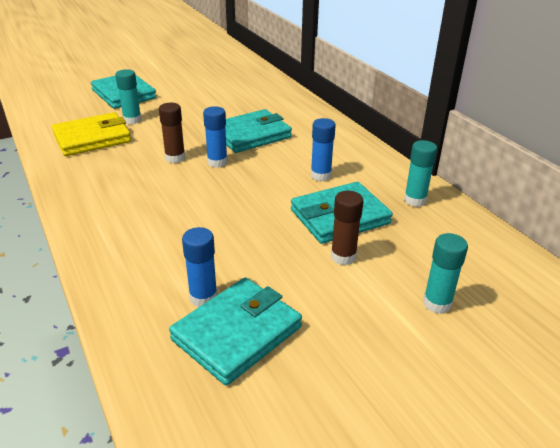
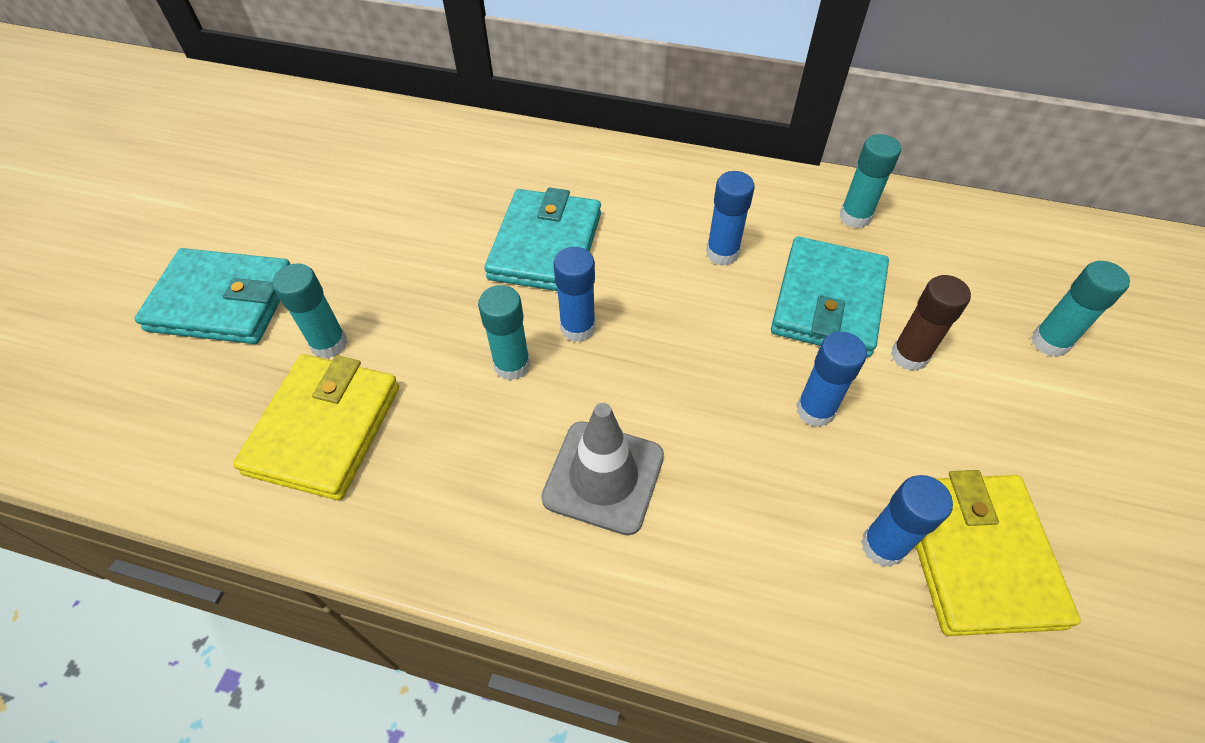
camera: 45 degrees left, 20 degrees up
(145, 204) = (603, 477): none -> grey traffic cone
(175, 158) = (512, 365): brown glue stick -> turquoise glue stick
(237, 333) = (977, 555): turquoise wallet -> yellow wallet
(261, 242) = (815, 410): none -> blue glue stick

